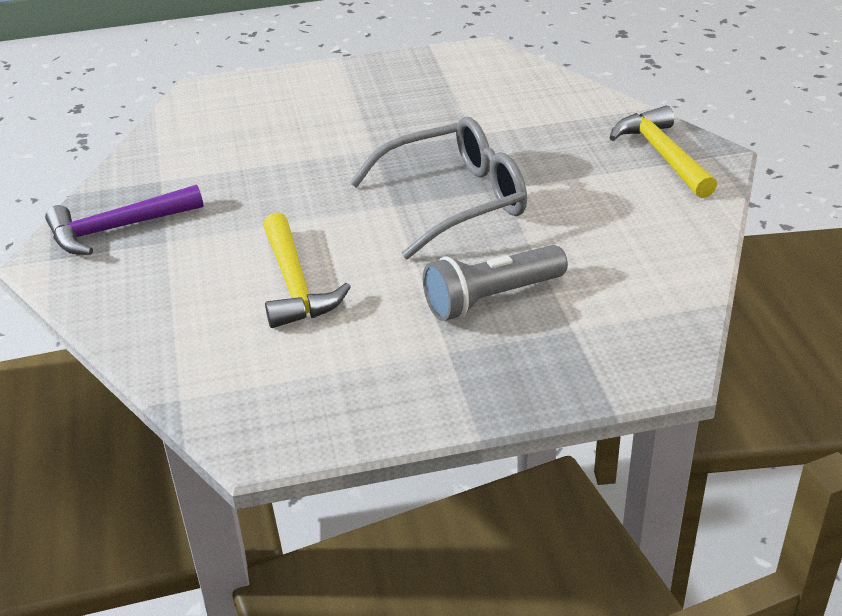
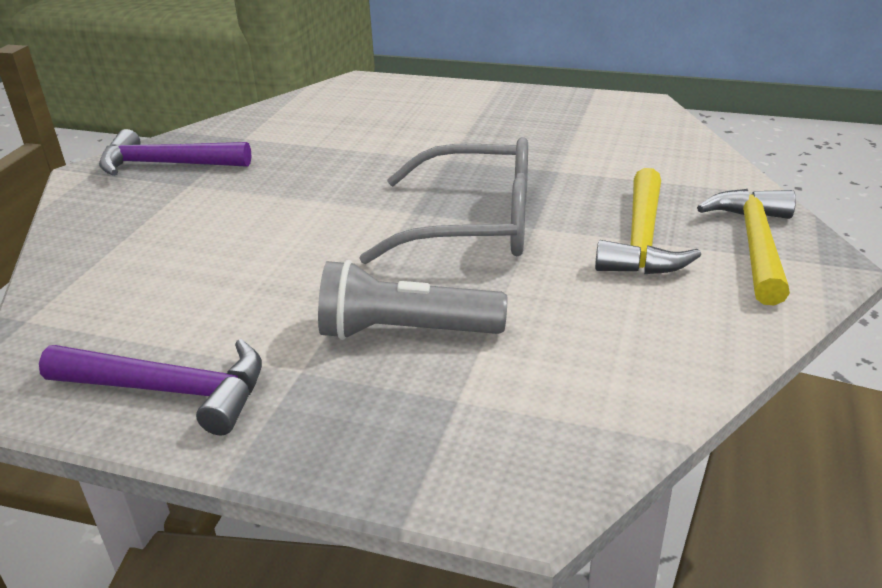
camera: 30 degrees right, 5 degrees down
(294, 284) = (241, 253): yellow hammer -> yellow hammer (641, 239)
(370, 400) = (169, 391): none -> purple hammer

